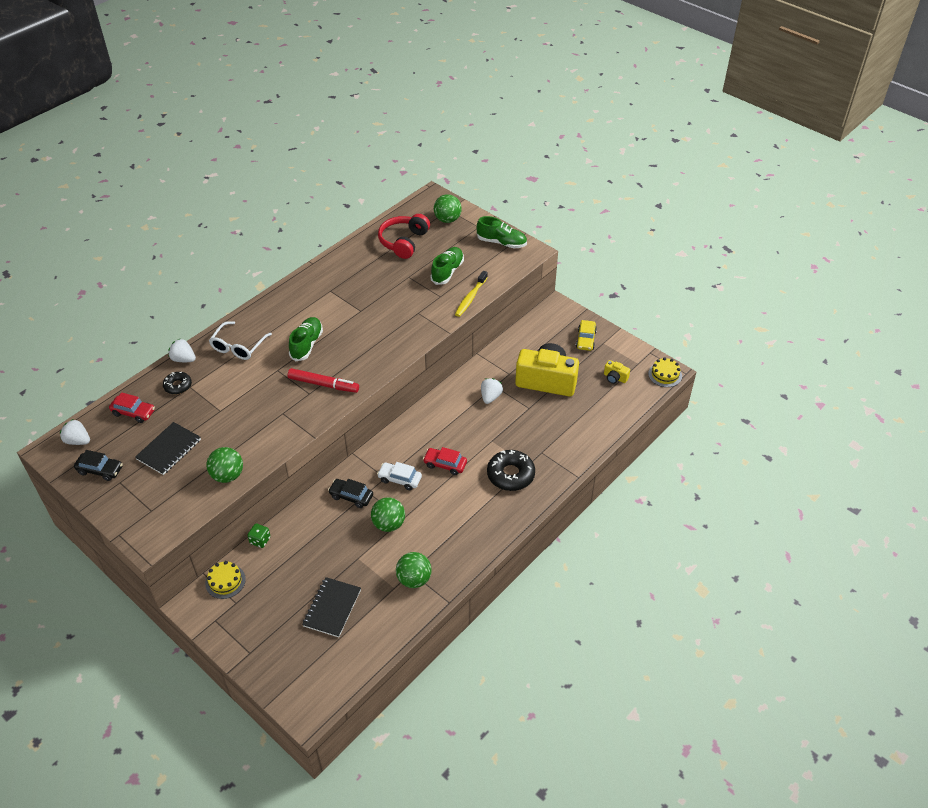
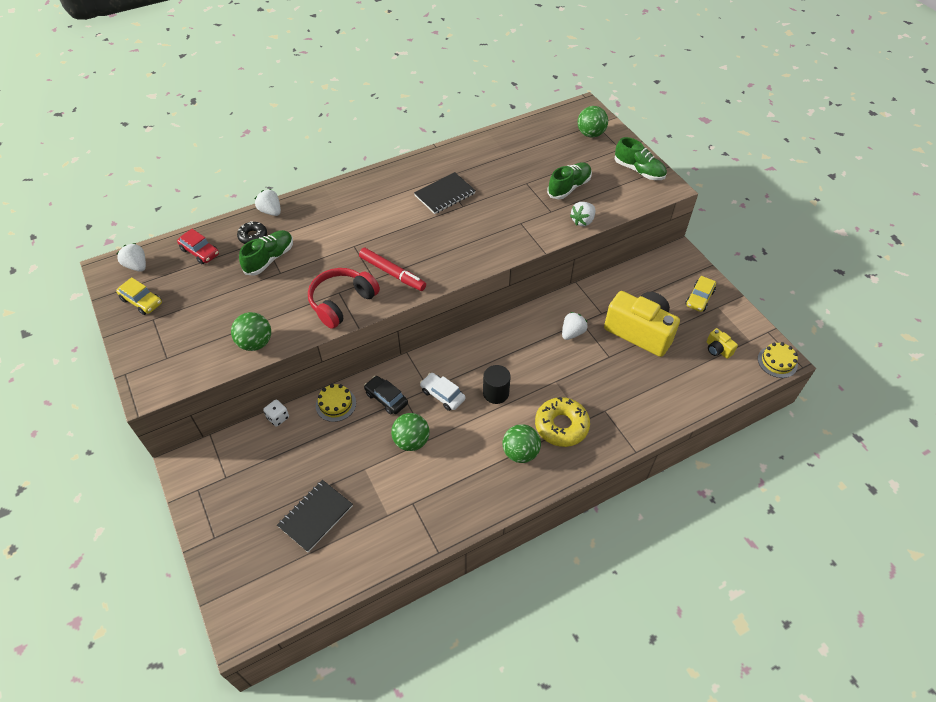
camera: 20 degrees right, 5 degrees up
(100, 470) = (142, 301): black car -> yellow car
(169, 449) = (213, 299): black notebook -> black notebook (445, 194)
(225, 581) = (226, 450): yellow cake -> yellow cake (336, 404)
(238, 347) = (327, 212): white glasses -> none
(260, 540) = (278, 417): green dice -> white dice
(306, 344) = (394, 227): green shoe -> green shoe (269, 259)
(404, 242) = (536, 146): red headphones -> red headphones (342, 302)
(414, 579) = (412, 512): green ball -> green ball (520, 452)
(445, 464) = (496, 393): red car -> black cylinder
(470, 298) = (582, 221): yellow toothbrush -> white strawberry
(510, 475) = (561, 426): black donut -> yellow donut

